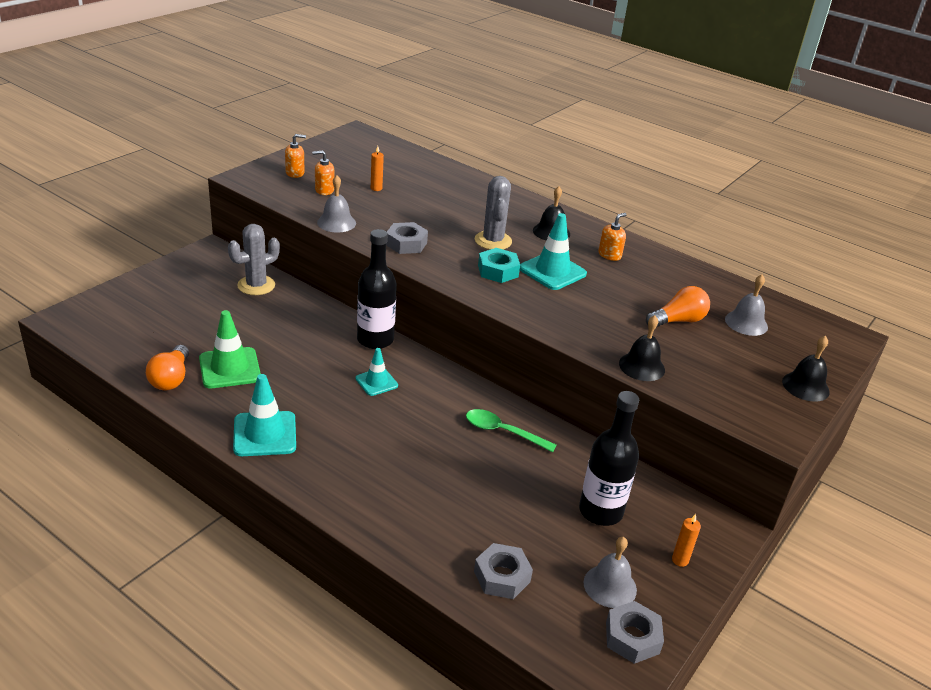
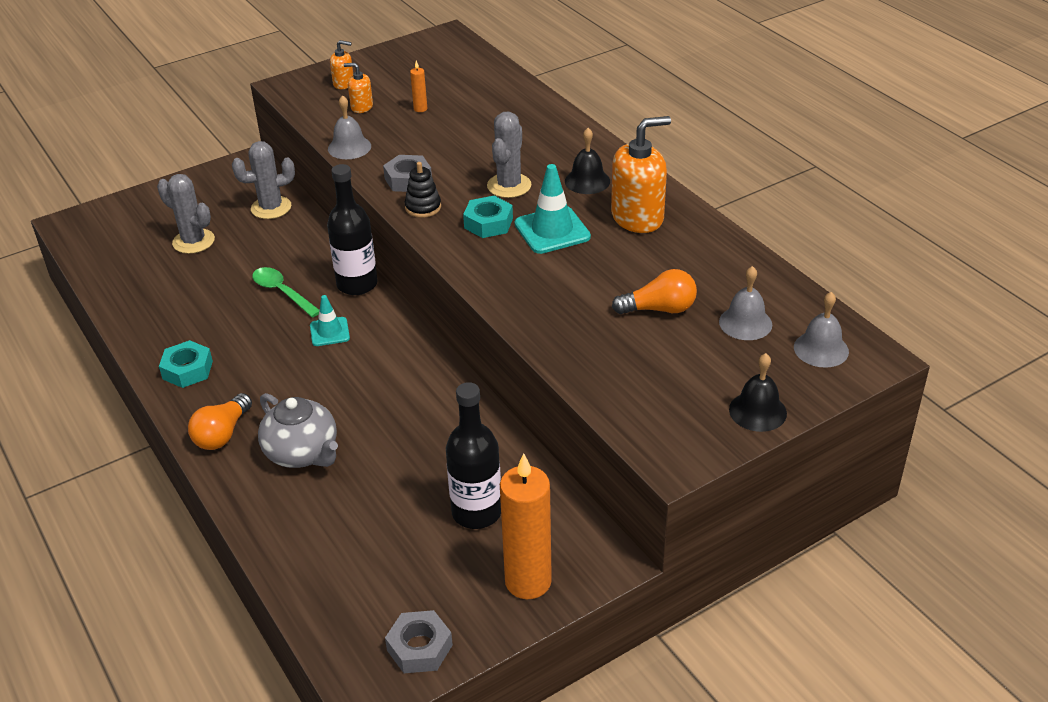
camera: 25 degrees right, 5 degrees up
(171, 378) = (133, 299): orange light bulb -> orange light bulb (222, 434)
(200, 321) = (193, 241): none -> grey cactus
(230, 368) = (193, 296): green traffic cone -> none
(265, 434) = (187, 370): turquoise traffic cone -> turquoise nut
(419, 489) = (302, 453): none -> grey teapot
(435, 264) = (423, 207): none -> black stacking toy
(502, 576) = (327, 557): grey nut -> none
(503, 432) = (428, 407): green spoon -> green spoon (282, 292)
(609, 255) = (637, 217): orange soap dispenser -> orange soap dispenser, size x2.00
(610, 586) = (432, 591): grey bell -> grey bell (821, 349)
(642, 366) = (572, 357): black bell -> none
(680, 560) = (528, 581): orange candle -> orange candle, size x2.42

